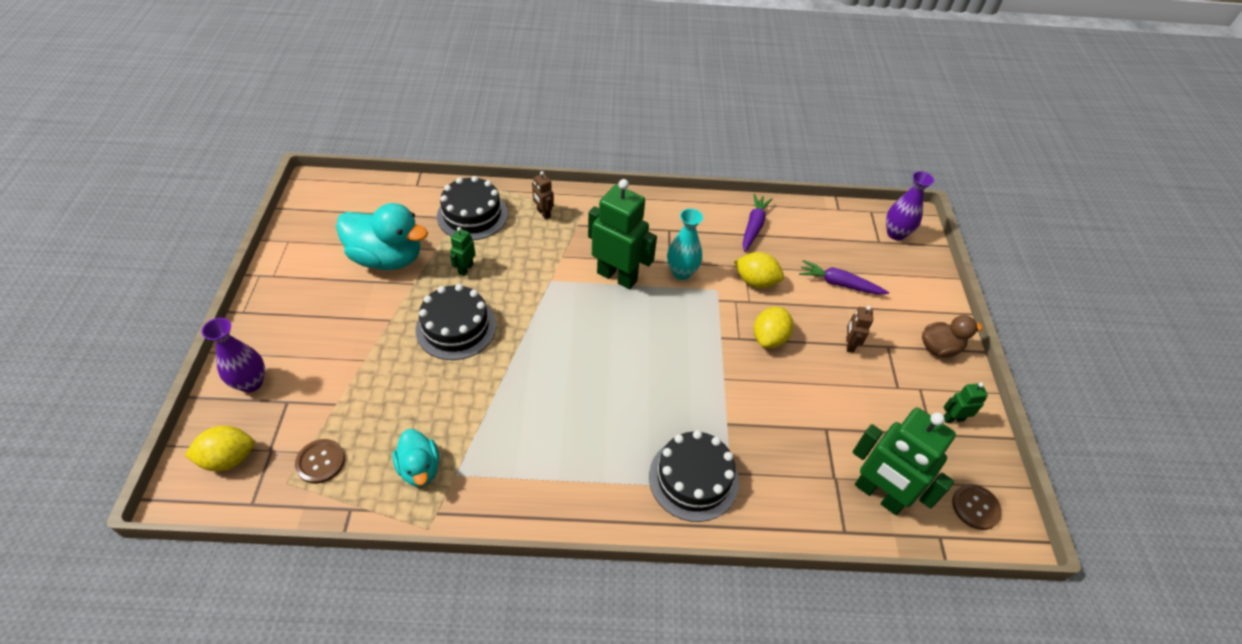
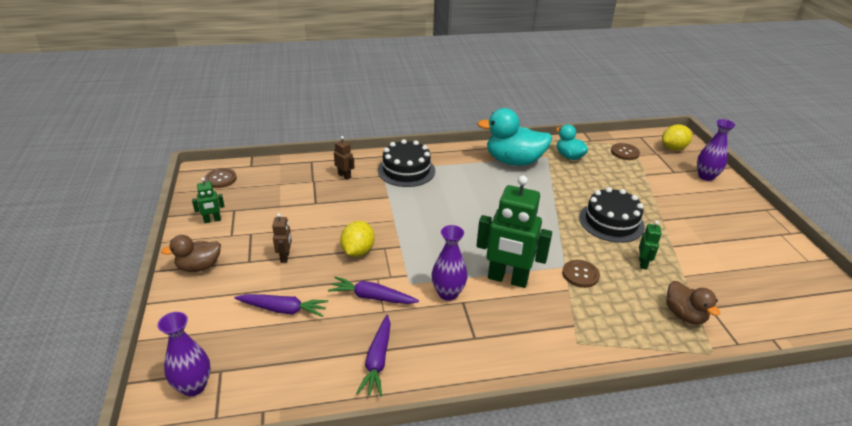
camera: 170 degrees right, 15 degrees down
(387, 258) = (714, 261): turquoise duck -> turquoise duck (513, 161)
(472, 215) = (684, 315): black cake -> brown duck
(540, 268) = (580, 274): none -> brown button
(543, 213) = (617, 331): brown robot -> brown robot (344, 176)
(681, 272) = (448, 293): turquoise vase -> purple vase
(756, 281) = (372, 297): yellow lemon -> purple carrot
(878, 495) = (285, 177): green robot -> none

